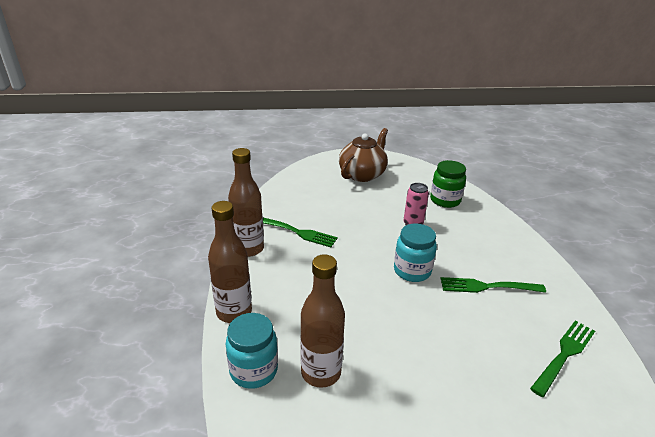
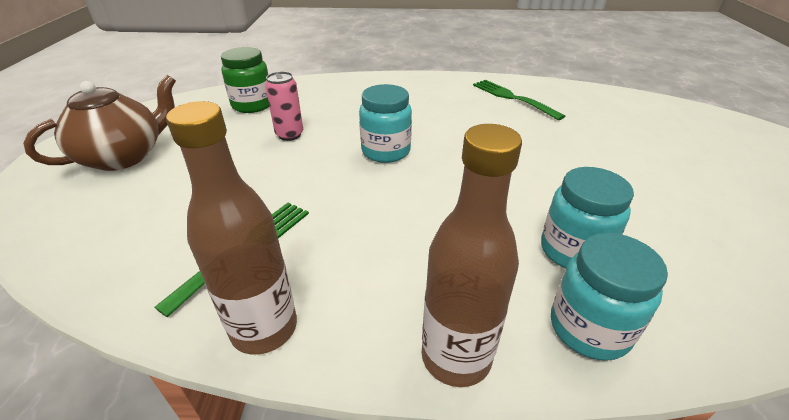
camera: 80 degrees left, 5 degrees up
(321, 372) = (573, 251): brown bottle -> turquoise jar
(362, 174) = (124, 156): brown teapot -> brown teapot turned 90 degrees clockwise
(488, 286) = (422, 112): green fork -> none

